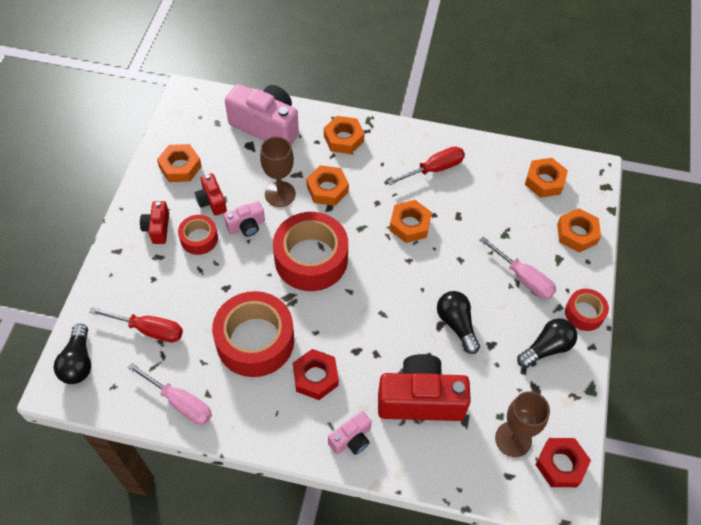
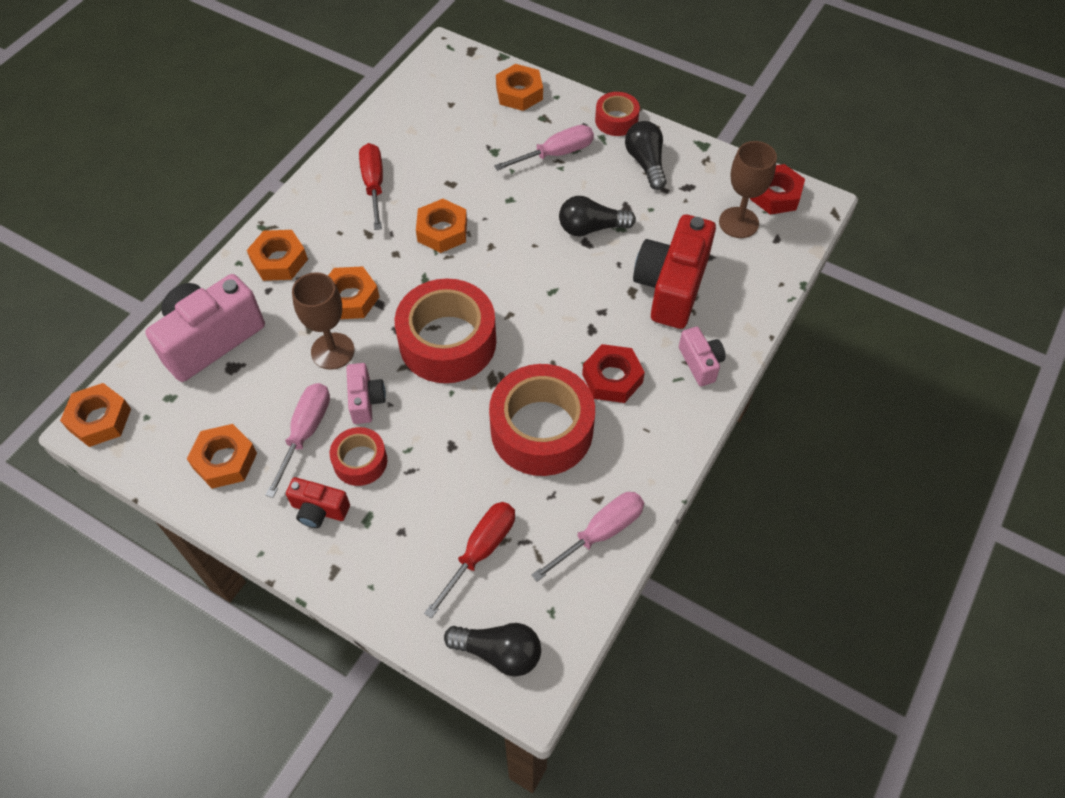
camera: 70 degrees left, 0 degrees up
(212, 201) = (305, 433): red camera -> pink screwdriver
(544, 181) = (439, 96): orange nut -> orange nut (99, 419)

